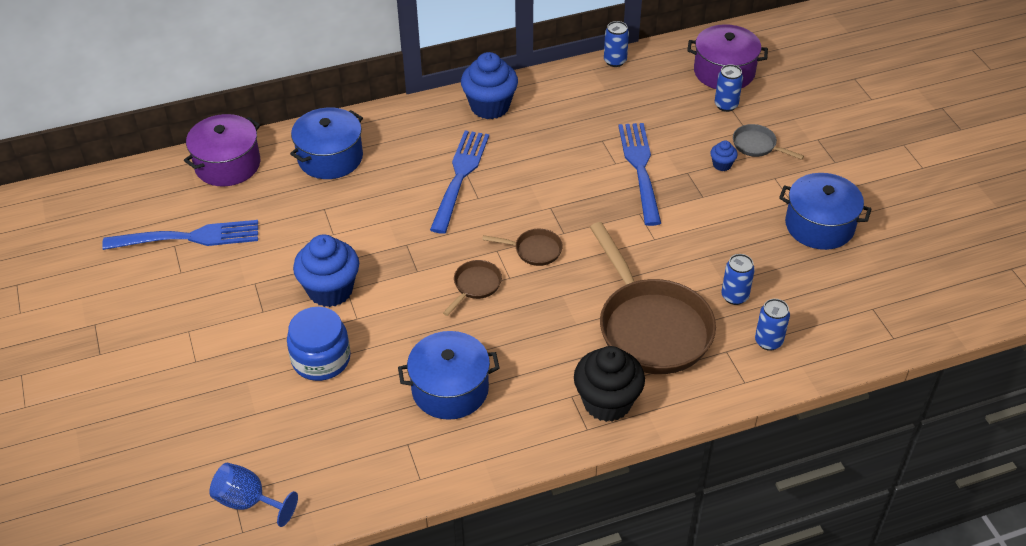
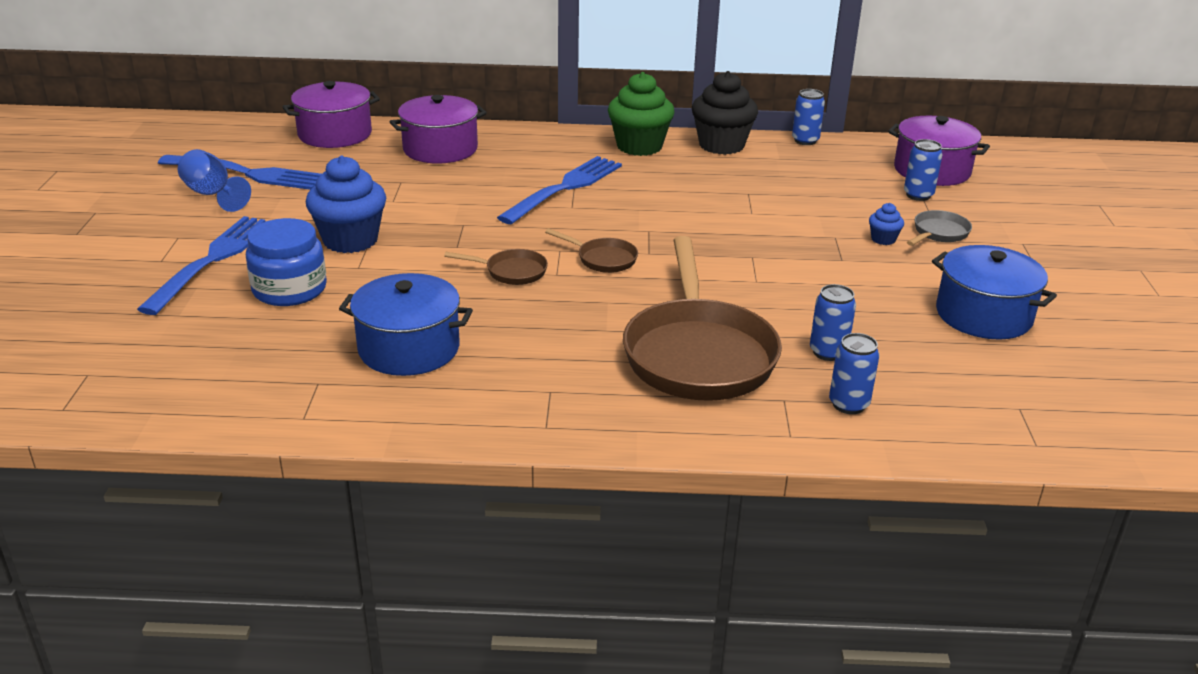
camera: 20 degrees right, 15 degrees down
(248, 502) = (96, 385): blue goblet -> blue goblet (212, 195)
(330, 157) = (440, 149): blue pot -> purple pot
(475, 286) = (511, 272): brown pan -> brown pan turned 45 degrees clockwise
(490, 106) = (639, 146): blue cupcake -> green cupcake
(607, 402) = (591, 408): black cupcake -> black cupcake (721, 145)
(640, 169) = (778, 223): blue fork -> blue fork (212, 261)
(757, 145) = (938, 233): grey pan -> grey pan turned 75 degrees clockwise

